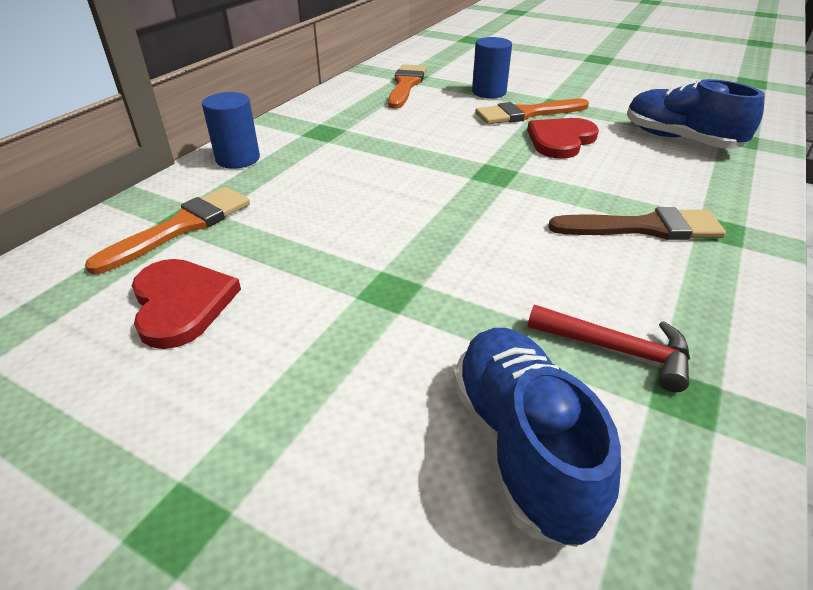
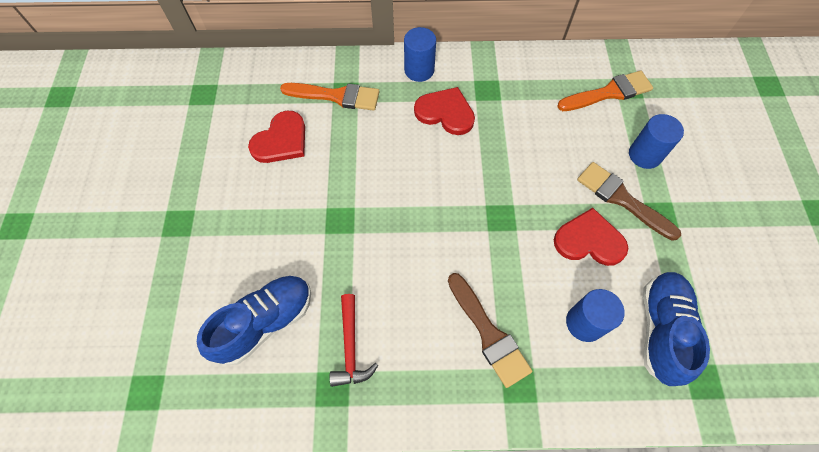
camera: 60 degrees right, 25 degrees up
(320, 162) = (445, 112): none -> red heart
(526, 114) = (622, 199): orange brush -> brown brush
(655, 170) = (584, 323): none -> blue cylinder

